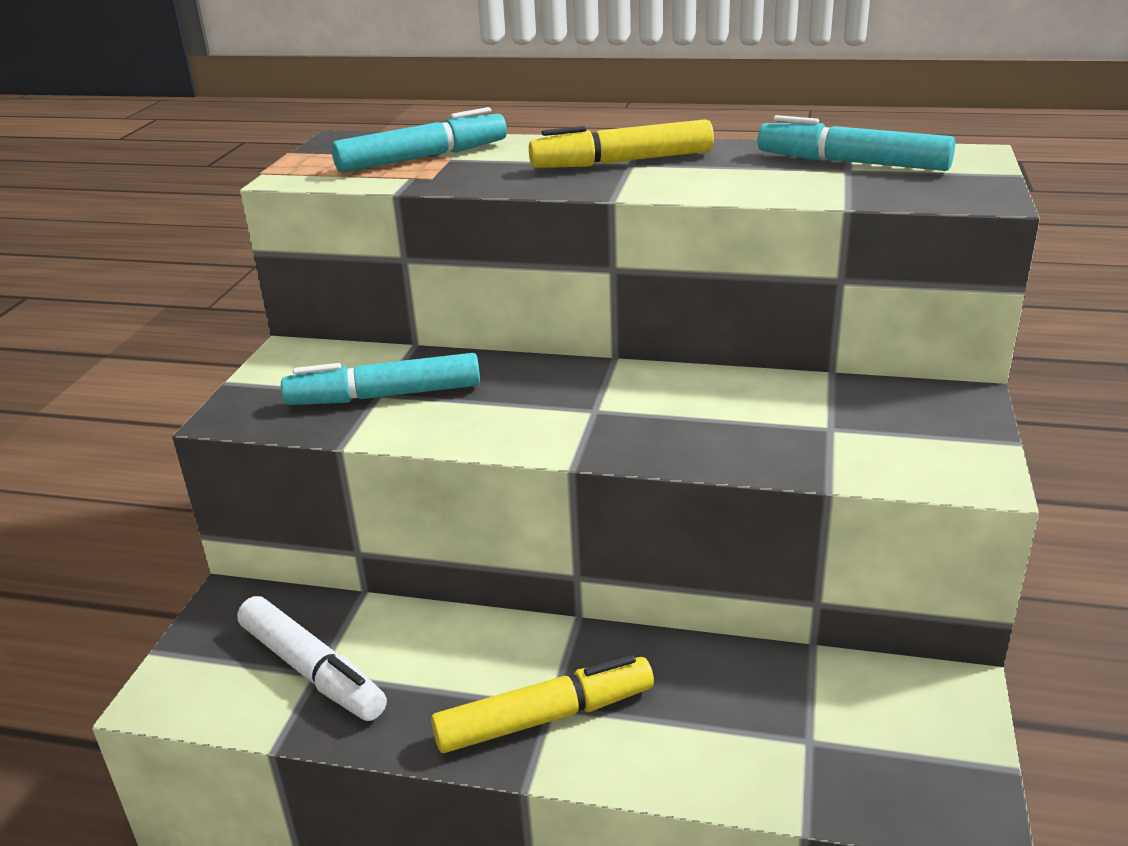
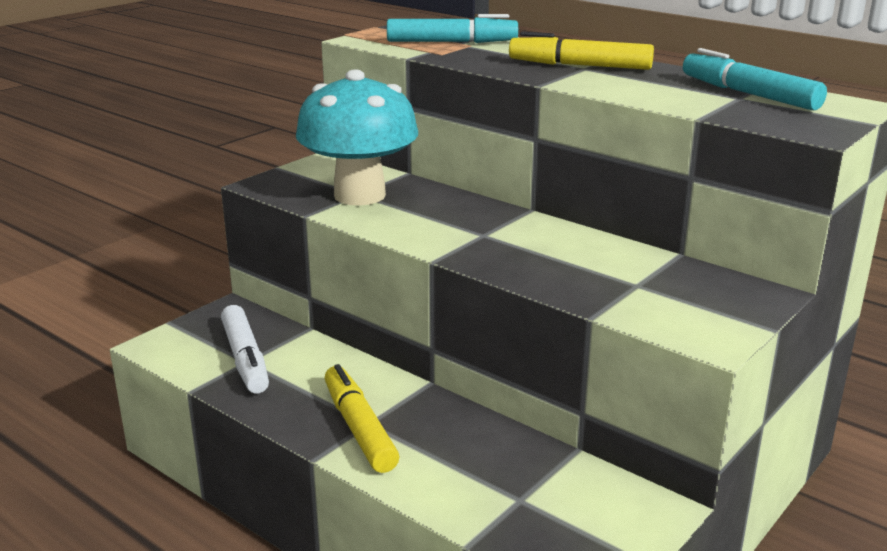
camera: 25 degrees right, 5 degrees down
(384, 396) = (359, 195): turquoise marker -> turquoise mushroom
(545, 717) = (359, 428): yellow marker -> yellow marker turned 120 degrees counterclockwise

